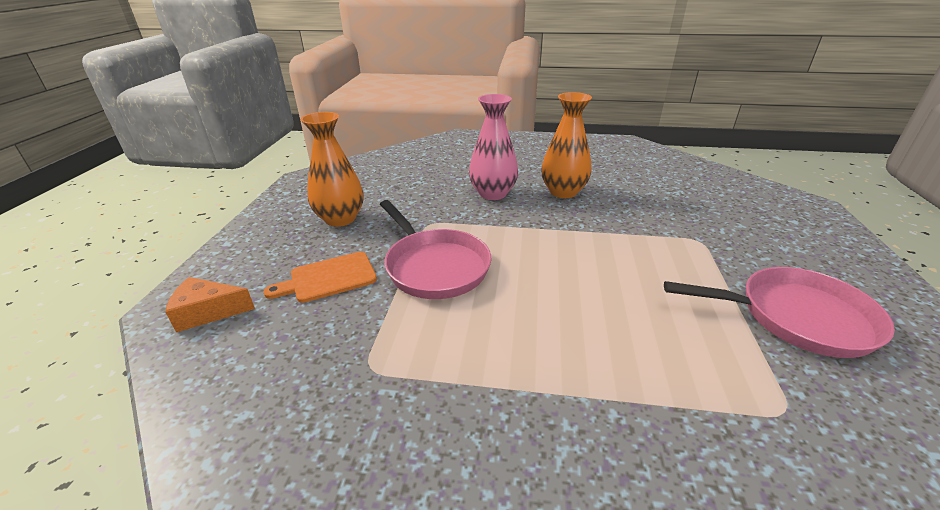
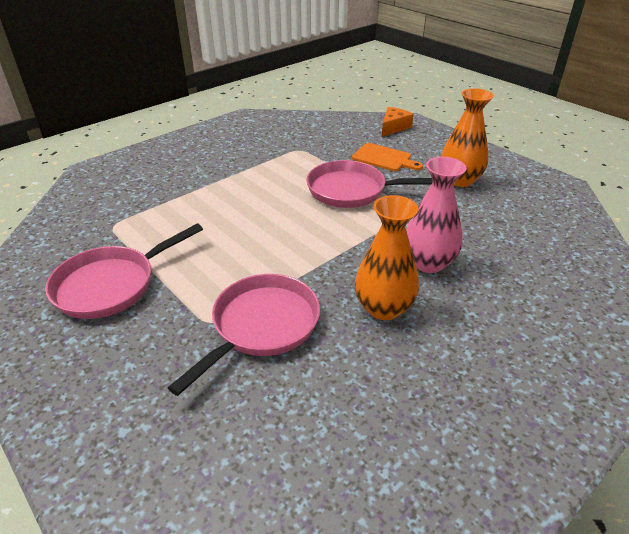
camera: 130 degrees right, 5 degrees up
(328, 278) = (384, 158): orange cutting board -> orange cutting board turned 105 degrees clockwise
(659, 221) = (261, 326): none -> pink pan

